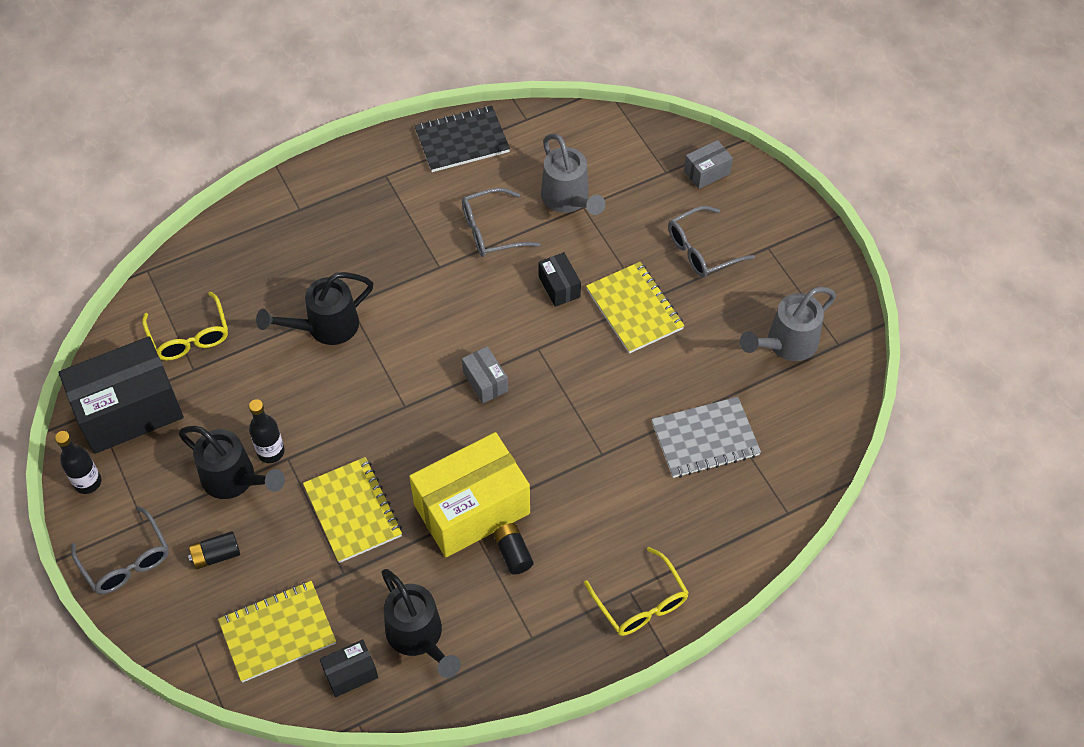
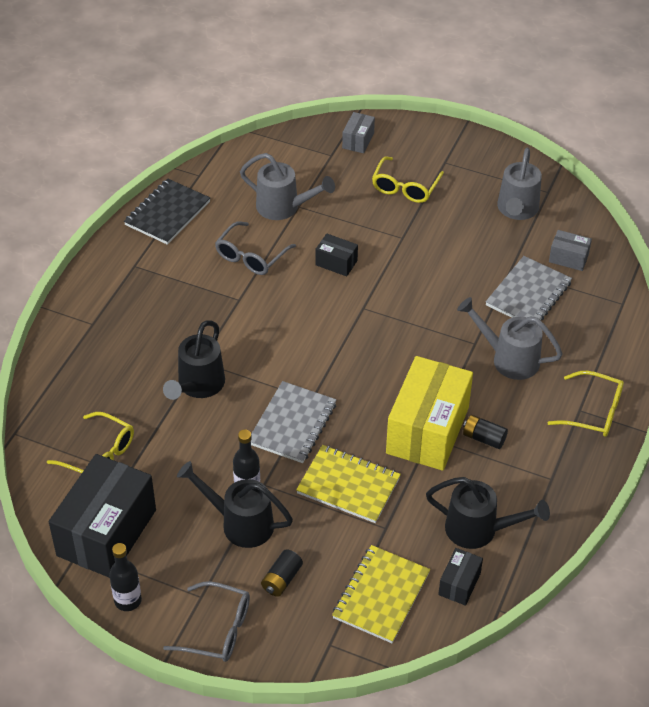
camera: 40 degrees left, 10 degrees down
(234, 479) = (240, 523): black watering can -> black watering can turned 150 degrees counterclockwise
(365, 419) = (292, 424): none -> grey notebook
(485, 382) = (350, 349): grey box -> grey box (568, 258)
(617, 492) = (509, 359): none -> grey watering can
(634, 309) = (400, 247): yellow notebook -> none
(701, 250) = (405, 187): grey glasses -> yellow glasses

